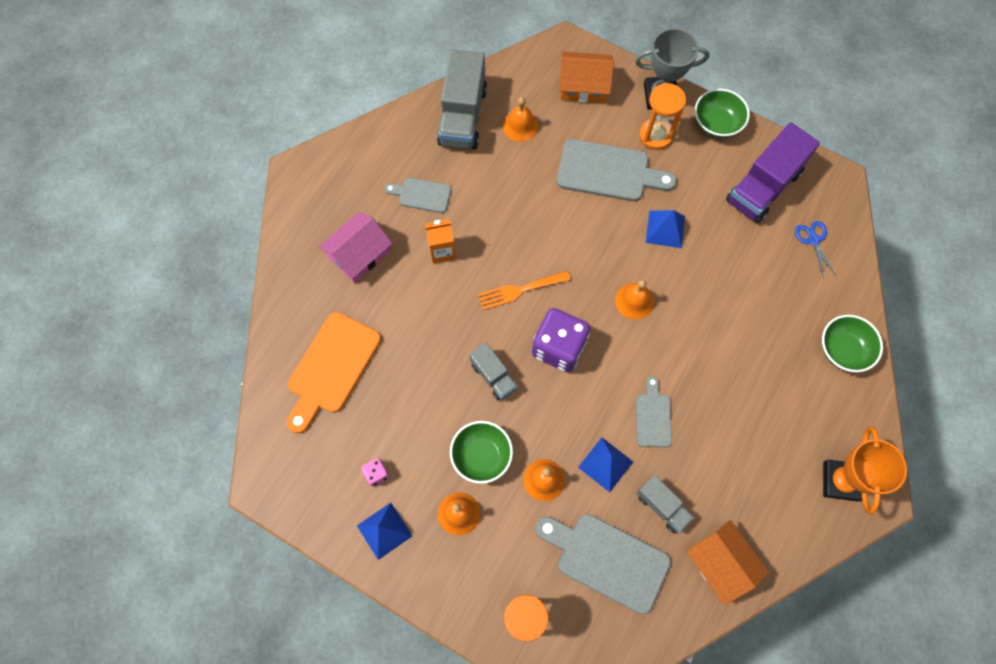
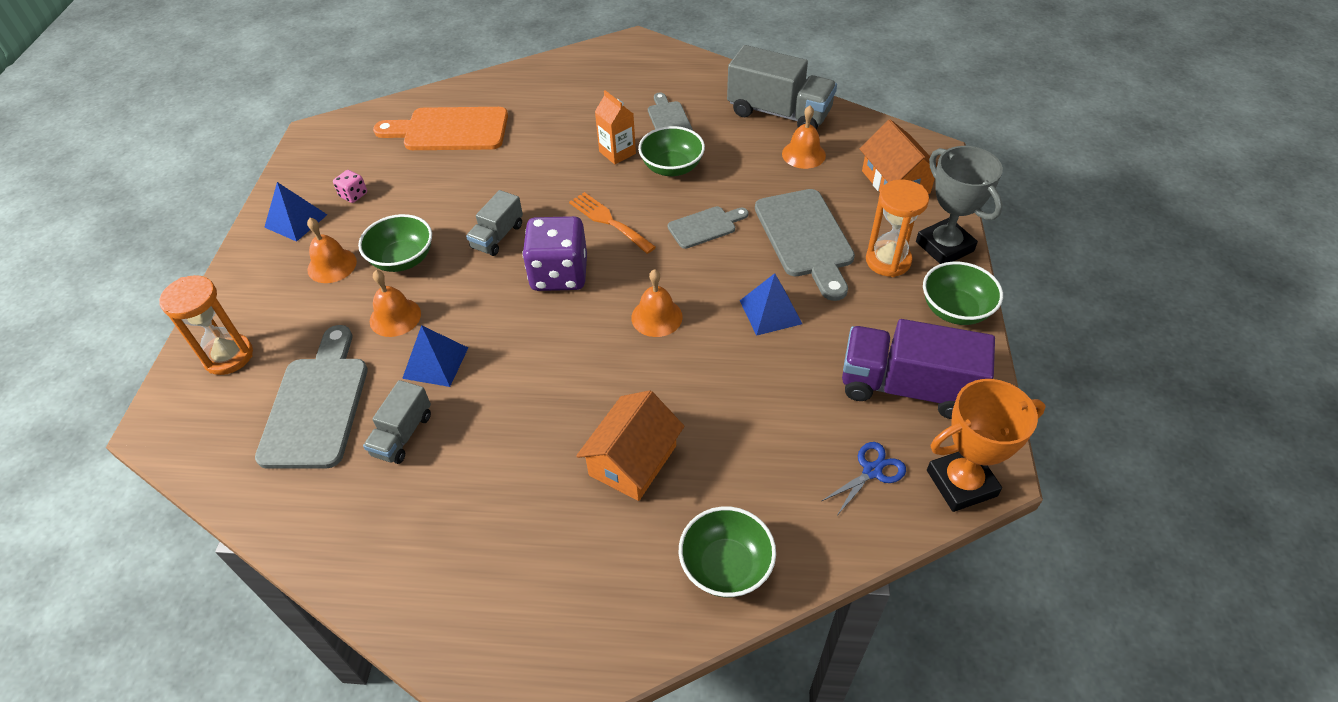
camera: 65 degrees right, 20 degrees down
(359, 255) = (576, 105): pink house -> none
(462, 116) = (779, 113): grey truck -> grey truck turned 135 degrees counterclockwise
(483, 220) = (672, 167): none -> green bowl
(653, 416) = (516, 385): grey cutting board -> grey cutting board (705, 226)
(720, 563) = (346, 522): orange house -> orange house (633, 460)
(841, 481) = (519, 633): orange trophy -> orange trophy (961, 483)

